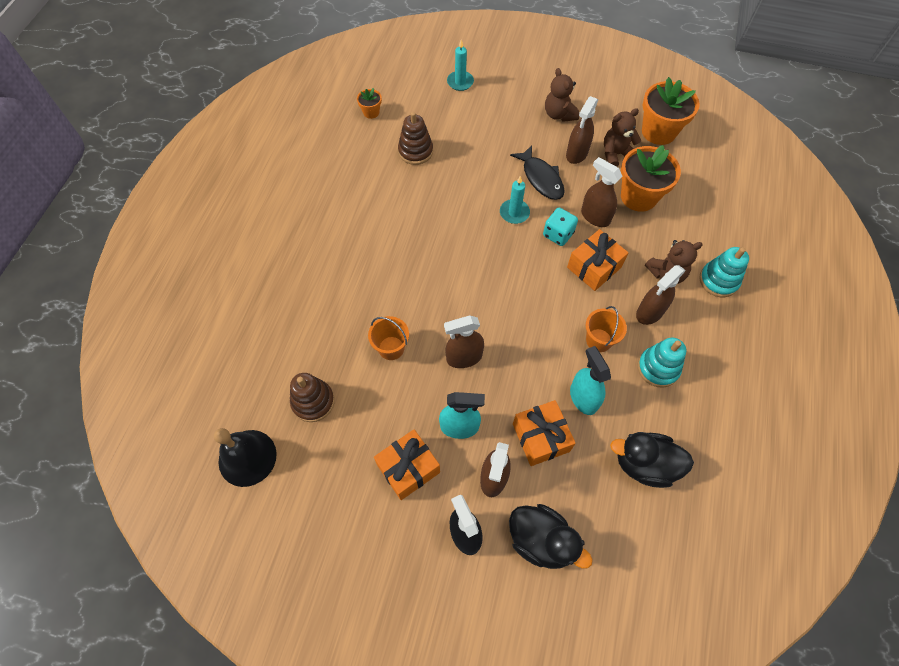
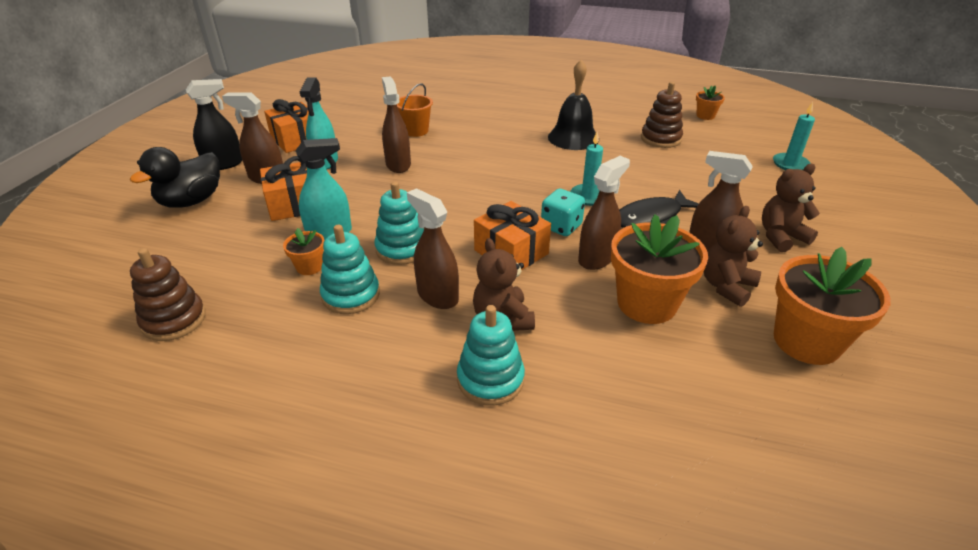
camera: 90 degrees right, 25 degrees down
(247, 457) = (335, 84): black bell -> black bell (573, 138)
(313, 402) = (372, 103): brown stacking toy -> brown stacking toy (174, 320)
(598, 340) = (402, 249): orange bucket -> turquoise stacking toy
(616, 154) = (726, 286): brown teddy bear -> brown teddy bear turned 120 degrees counterclockwise
(630, 404) = (309, 267): none -> orange flower pot
(644, 464) = (230, 272): black duck -> none

